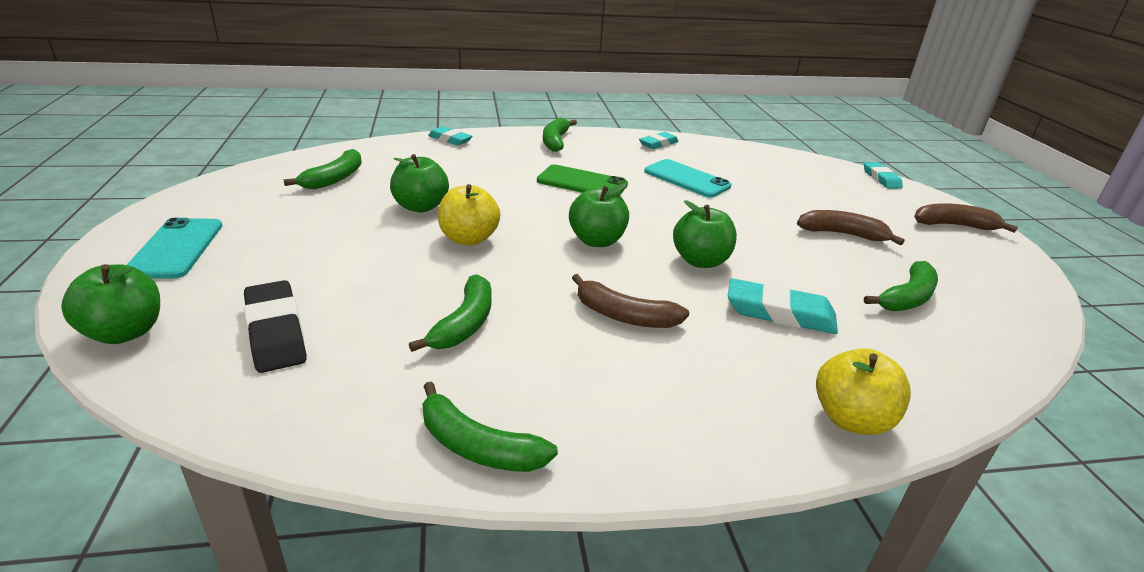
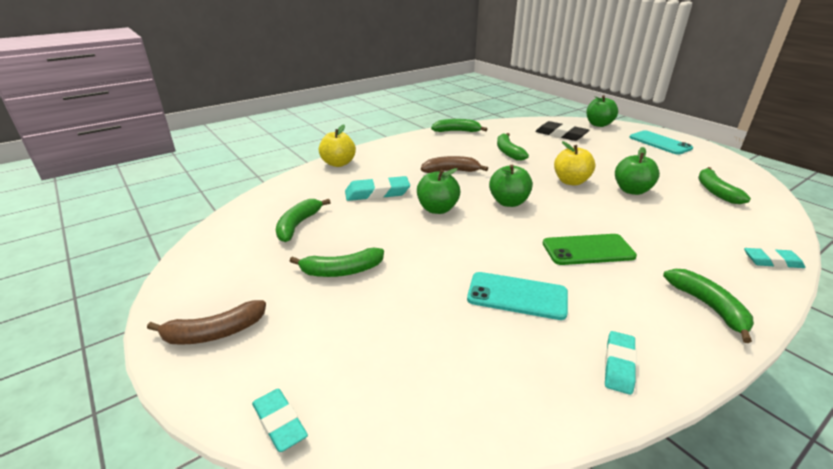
camera: 155 degrees right, 0 degrees up
(842, 234) = (341, 271): brown banana -> green banana

